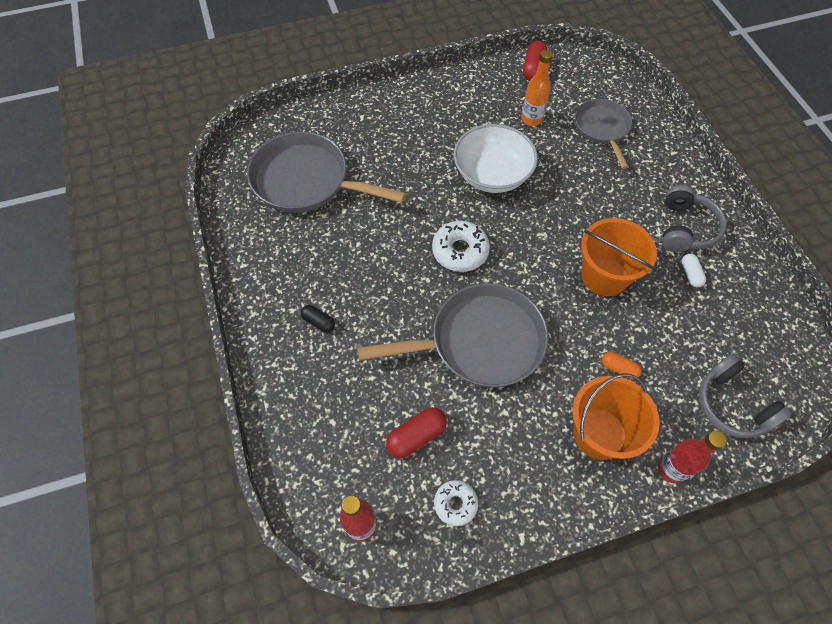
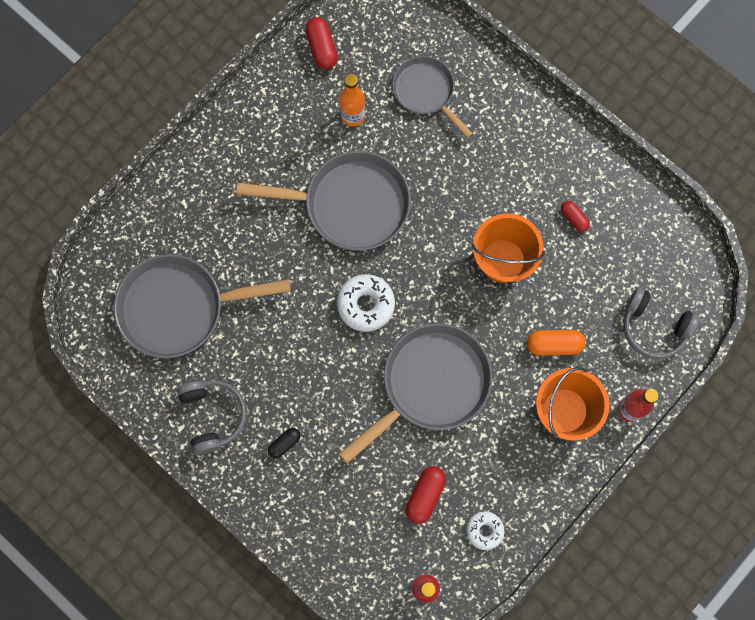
camera: 30 degrees left, 15 degrees up
(318, 322) = (284, 443): black capsule -> black capsule turned 45 degrees counterclockwise
(492, 175) = (350, 204): white bowl -> grey pan
(619, 368) = (554, 345): orange capsule -> orange capsule, size x1.58
(685, 228) = (550, 170): grey headphones -> grey headphones (213, 416)
(690, 274) = (574, 218): white capsule -> red capsule

